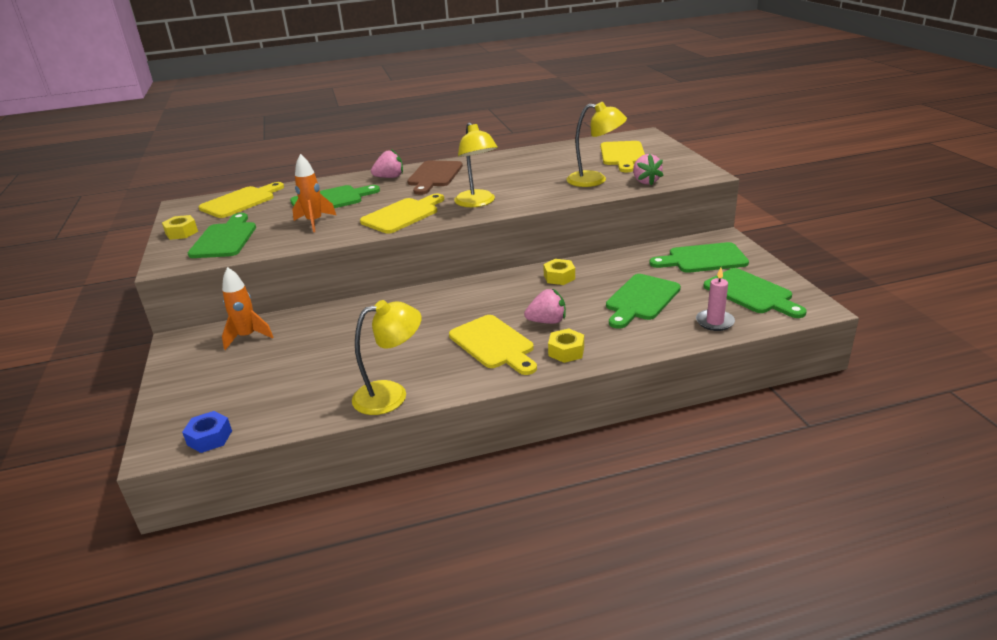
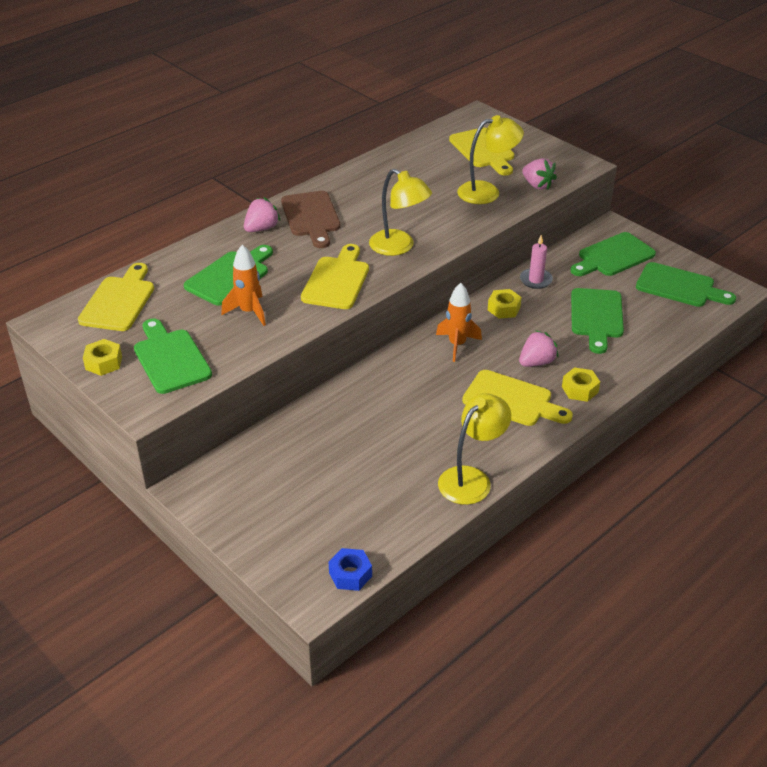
camera: 30 degrees left, 10 degrees up
(247, 337) = (261, 462): orange rocket -> orange rocket (457, 345)
(714, 322) = (673, 325): pink candle -> pink candle (535, 280)

